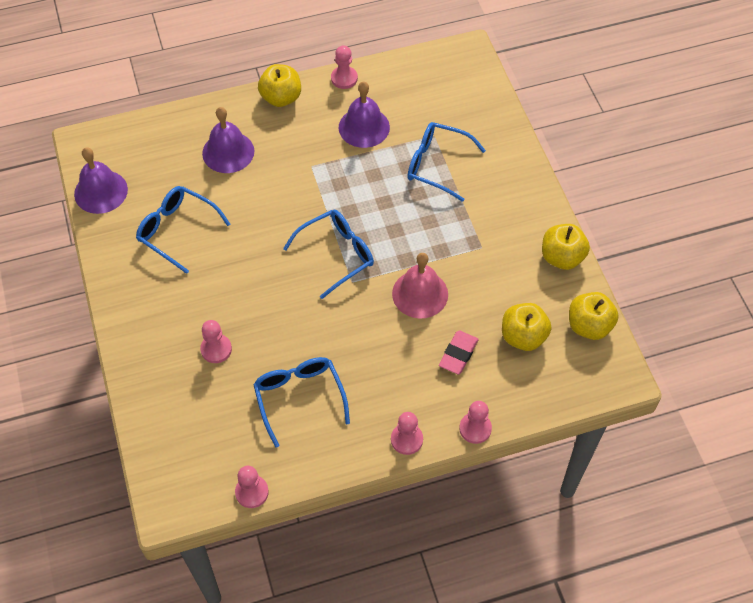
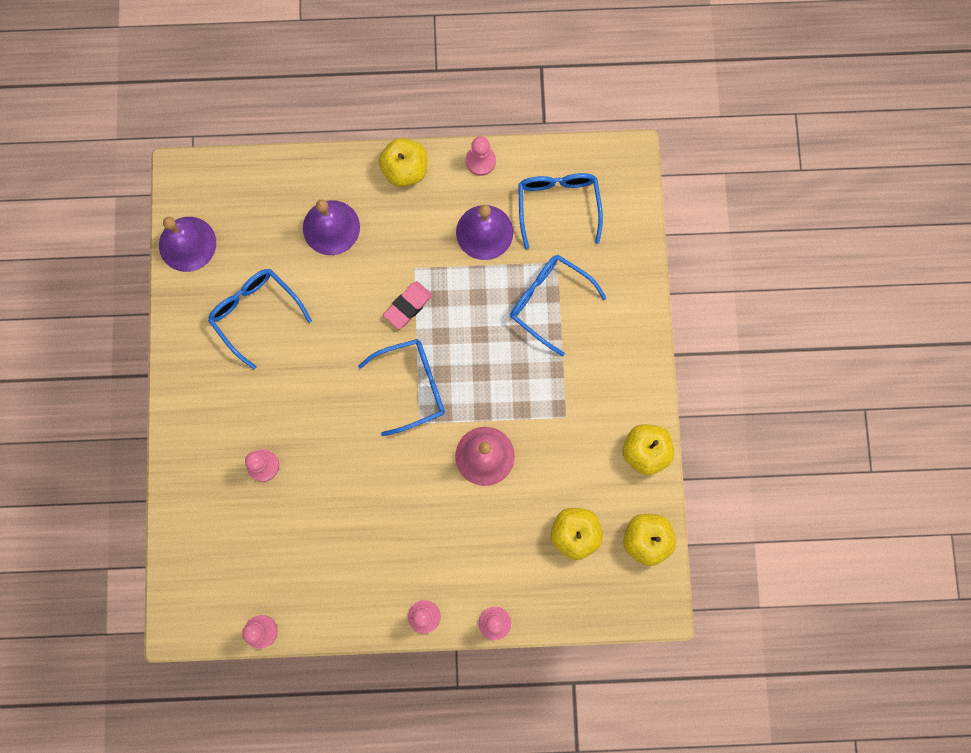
camera: 15 degrees right, 20 degrees up
(299, 398) = (332, 543): blue glasses -> blue glasses (558, 206)
(458, 354) = (503, 536): pink eraser -> pink eraser (408, 306)

